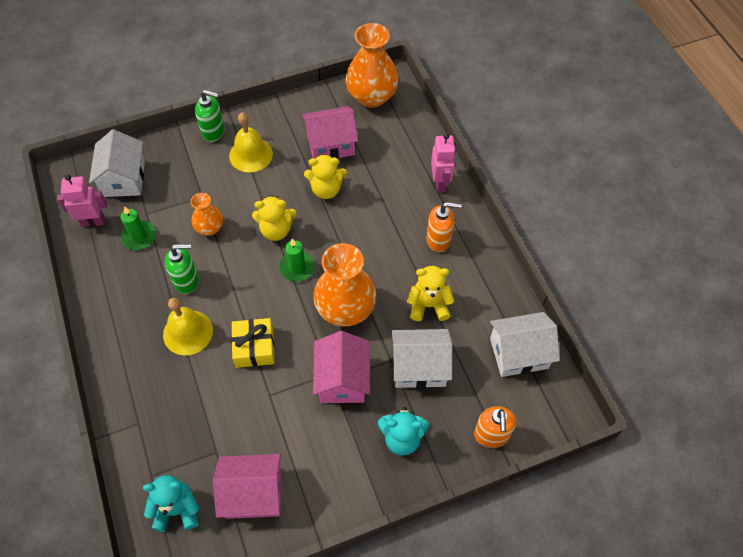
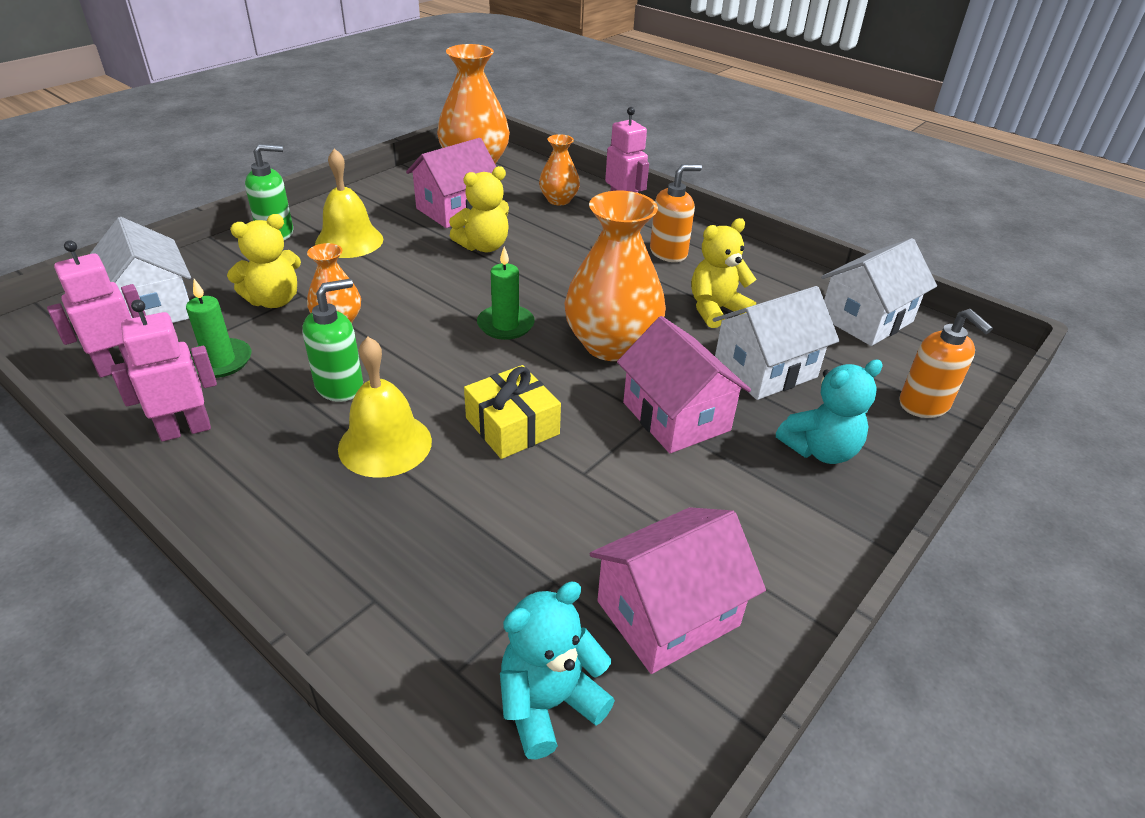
camera: 30 degrees left, 20 degrees down
(105, 281) = (185, 430): none -> pink robot
(276, 230) = (444, 298): yellow teddy bear -> yellow teddy bear (274, 300)
(403, 157) = (559, 200): none -> orange vase

